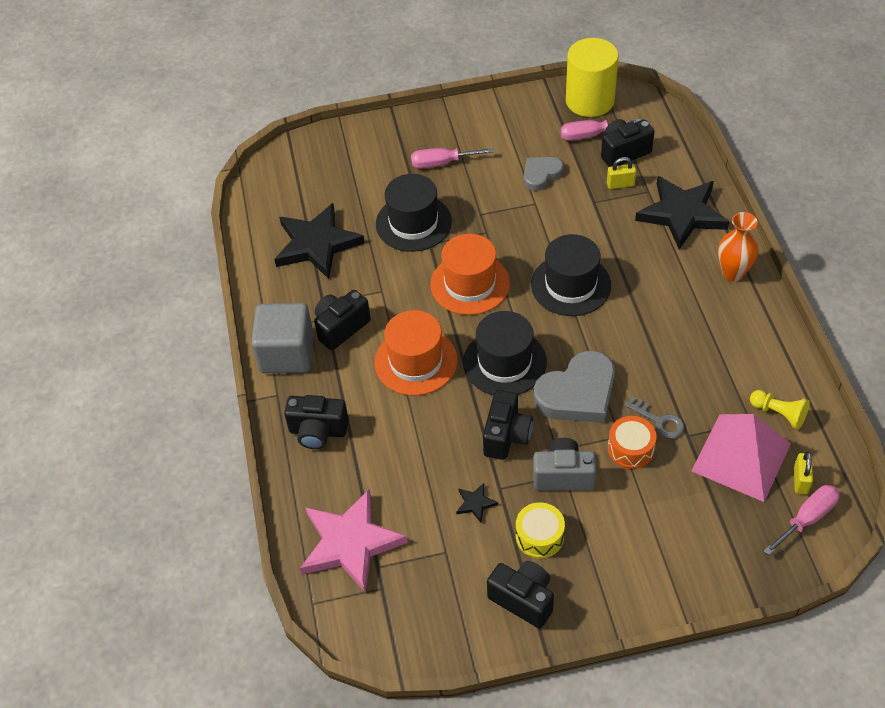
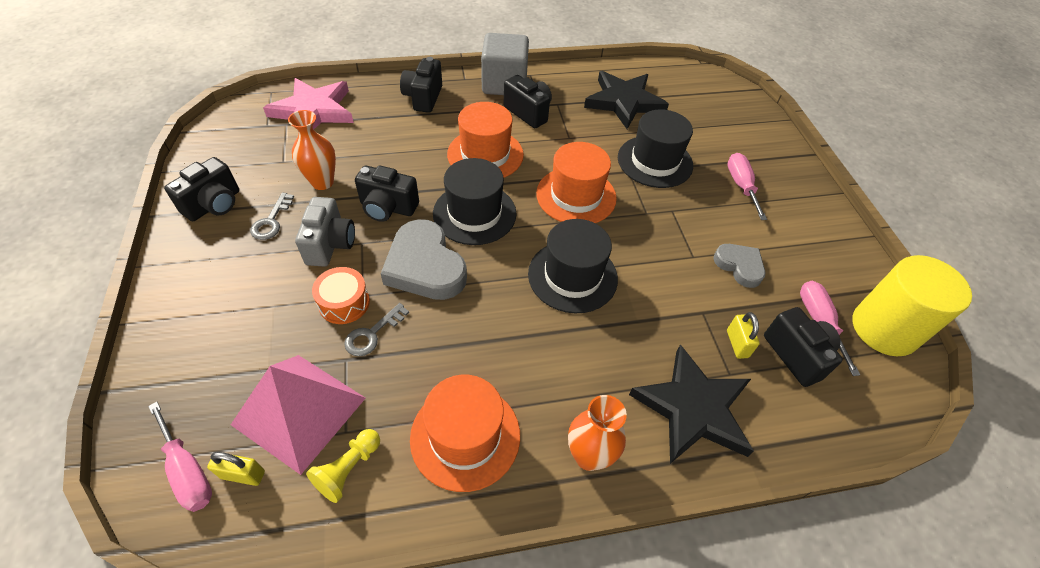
camera: 85 degrees right, 0 degrees up
(475, 503) = (322, 182): black star -> orange vase
(539, 536) = (271, 221): yellow drum -> grey key
(736, 345) = (465, 436): none -> orange hat

